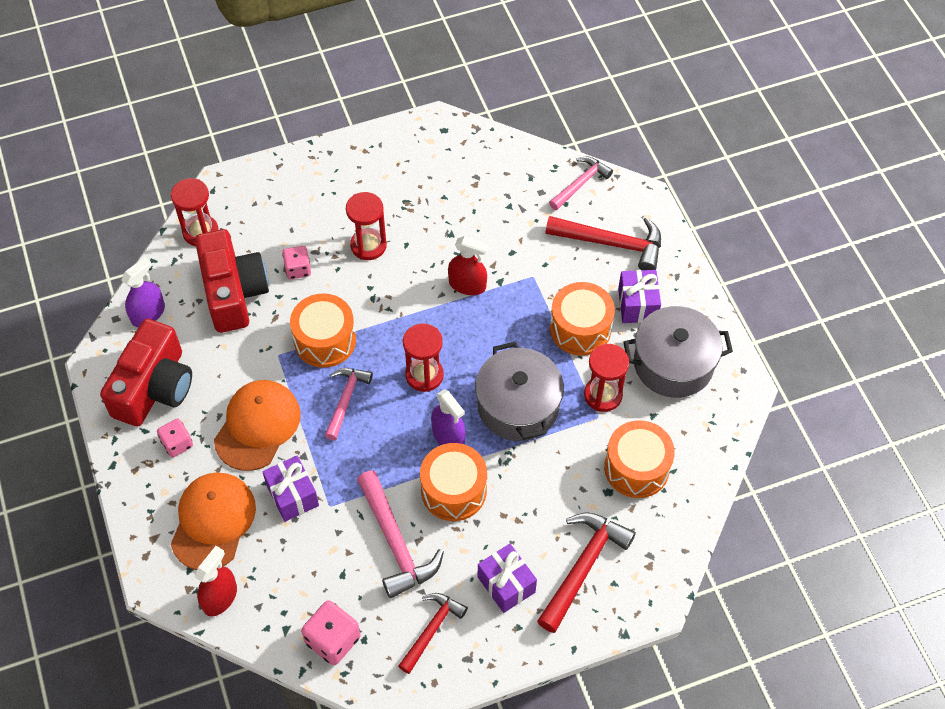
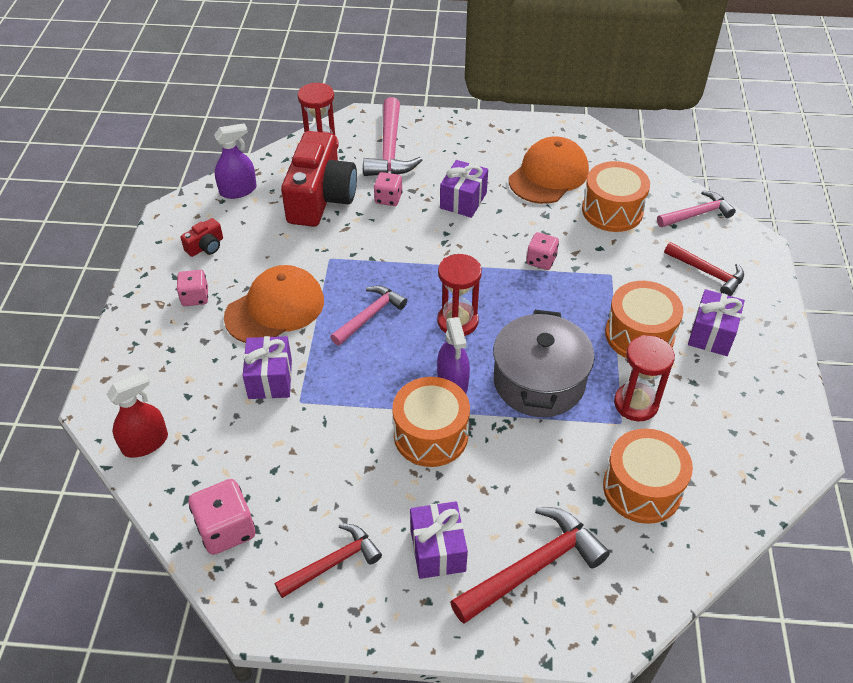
camera: 25 degrees right, 10 degrees down
(154, 387) = (206, 246): red camera -> red camera, size x0.42
(213, 521) = (183, 373): orange cap -> orange cap (548, 175)
(325, 340) = (379, 261): orange drum -> orange drum (612, 211)
(368, 245) = (463, 200): red hourglass -> purple gift
(396, 543) = (344, 461): pink hammer -> pink hammer (390, 149)
(467, 285) = (541, 260): red spray bottle -> pink dice
(612, 243) = (707, 273): red hammer -> red hammer, size x0.65
(673, 364) = (729, 402): grey pot -> none

